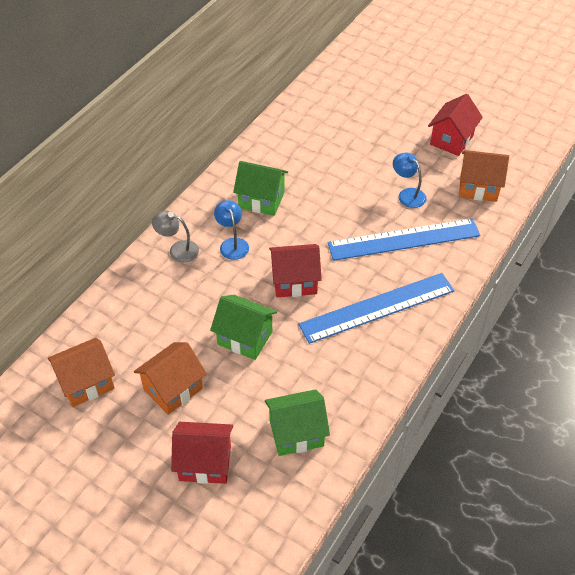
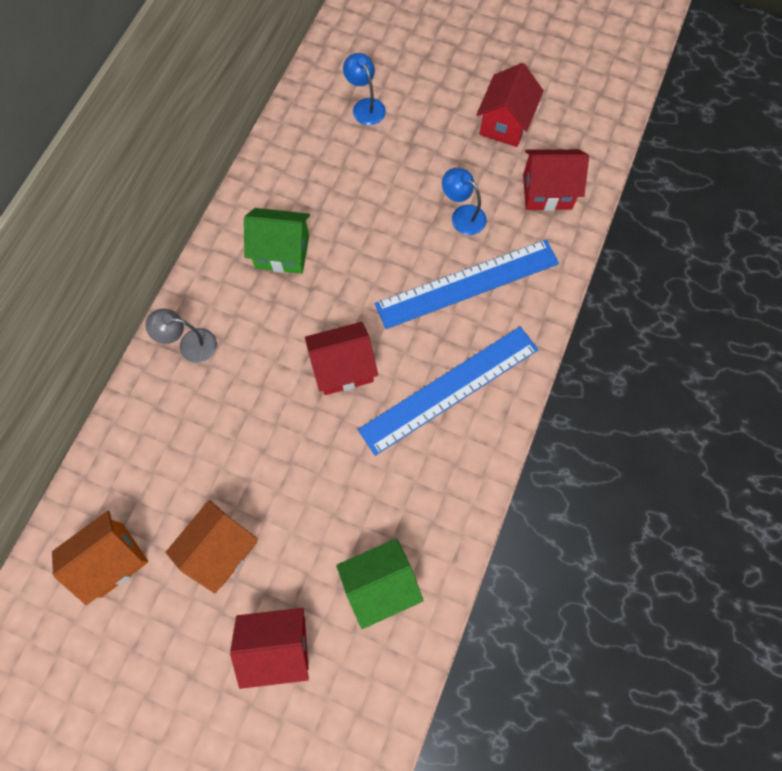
camera: 10 degrees left, 20 degrees up
(232, 244) = (257, 324): blue lamp -> blue lamp (365, 106)
(245, 338) = (296, 461): green house -> none
(478, 188) = (547, 192): orange house -> red house

